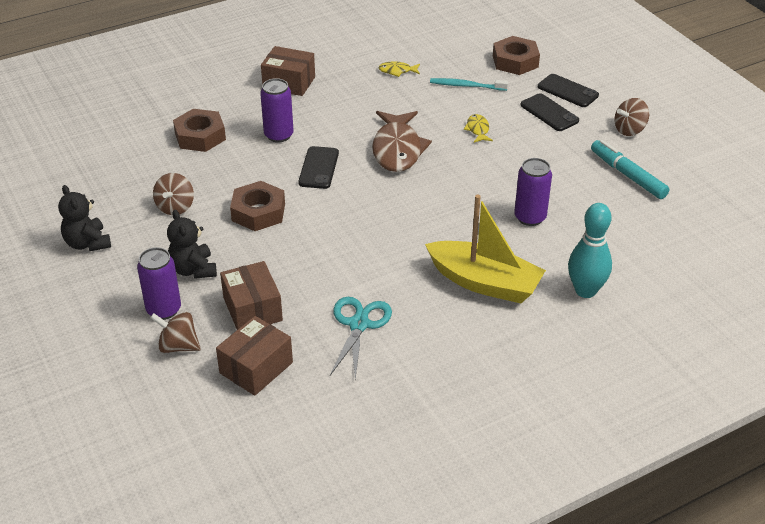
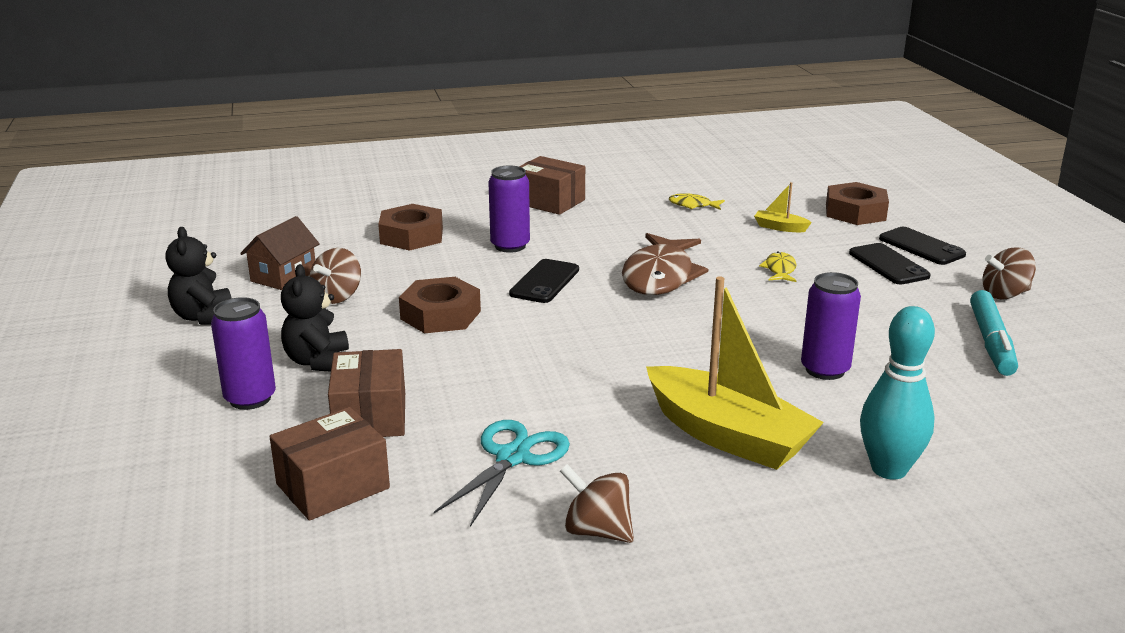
camera: 15 degrees right, 15 degrees down
(124, 193) = (283, 276): none -> brown house
(178, 346) = (241, 442): brown spinning top -> brown spinning top (597, 531)
(466, 86) = (780, 227): turquoise toothbrush -> yellow boat
(627, 175) = (991, 342): turquoise marker -> turquoise marker turned 150 degrees counterclockwise

